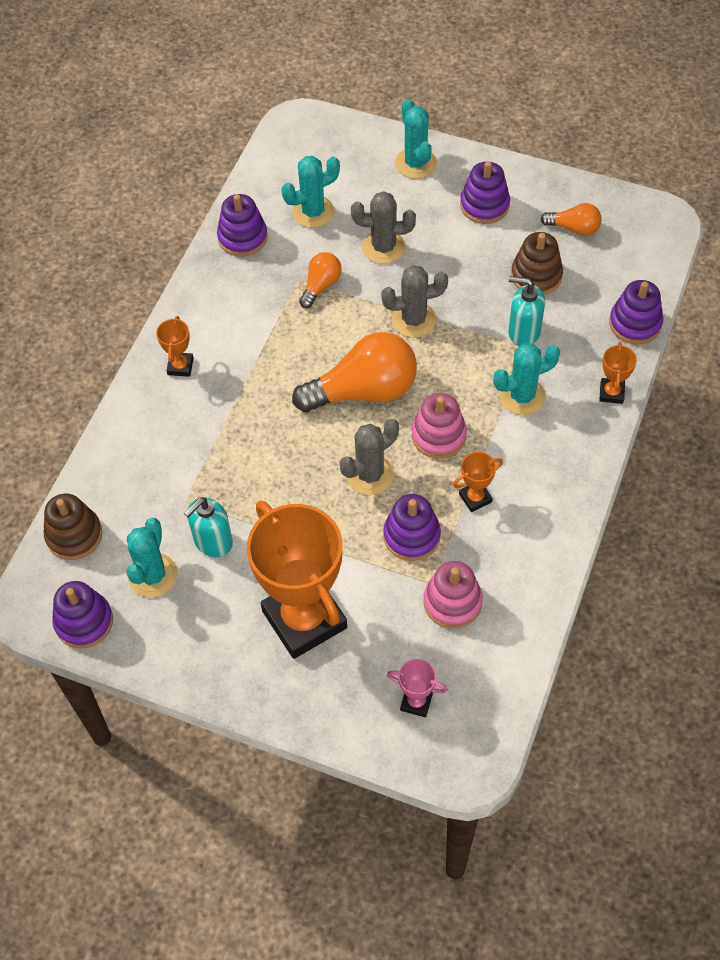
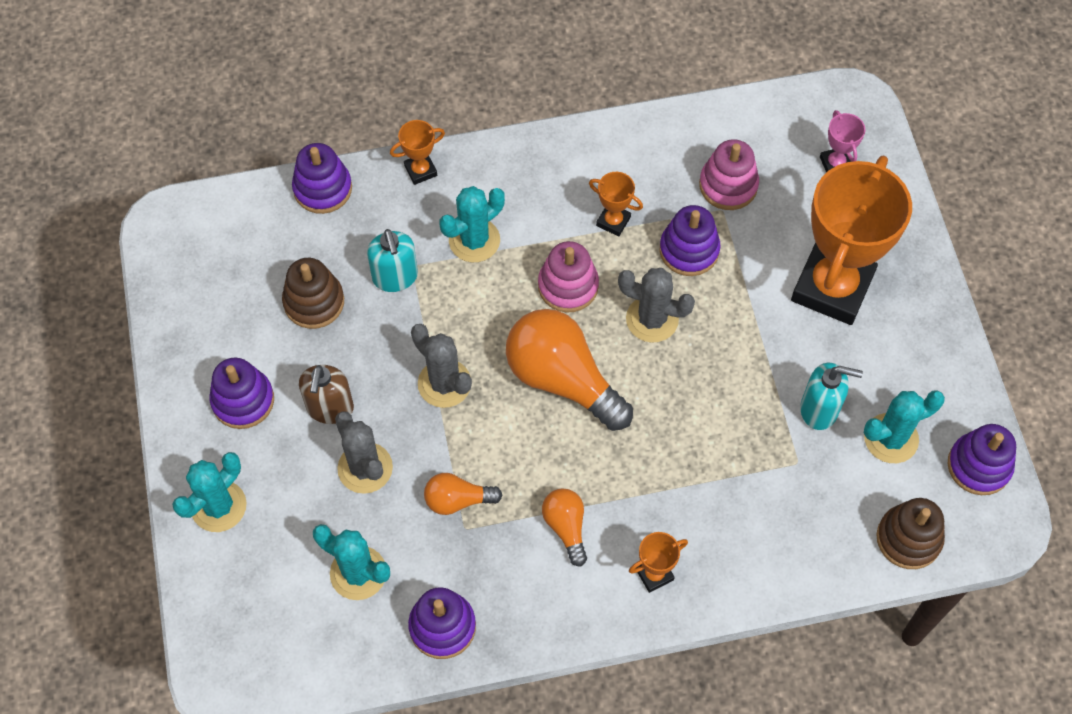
camera: 125 degrees left, 5 degrees up
(443, 248) = (330, 408): none -> brown soap dispenser
(522, 396) = (474, 240): turquoise cactus -> turquoise cactus turned 75 degrees counterclockwise
(574, 228) = (226, 299): orange light bulb -> orange light bulb (566, 527)

